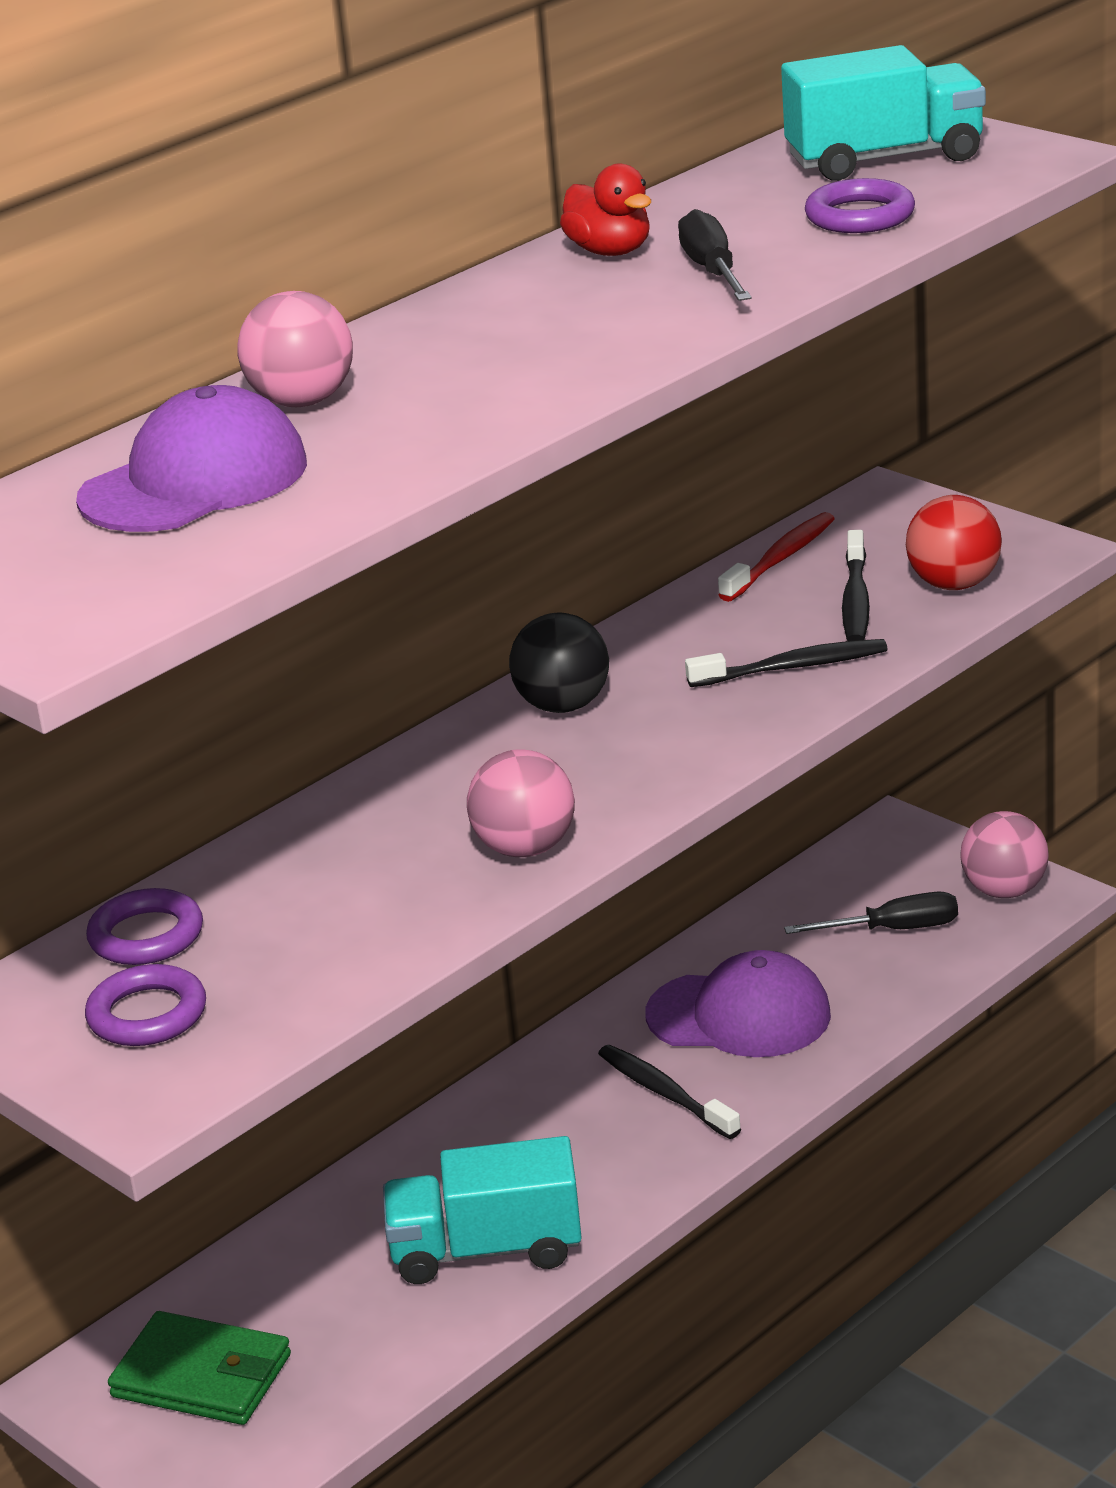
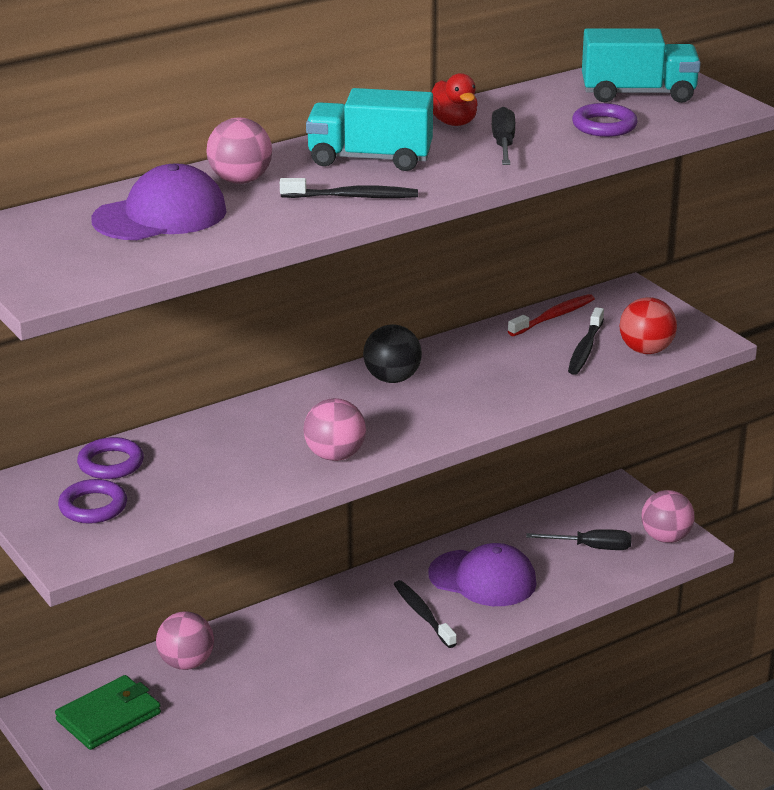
camera: 10 degrees right, 0 degrees up
(202, 1376) = (109, 716): green wallet -> green wallet turned 75 degrees counterclockwise
(301, 1257) = (186, 663): none -> pink ball
(486, 1250) = (289, 681): turquoise truck -> turquoise truck (370, 159)
(793, 667) = (531, 381): black toothbrush -> black toothbrush (353, 197)

